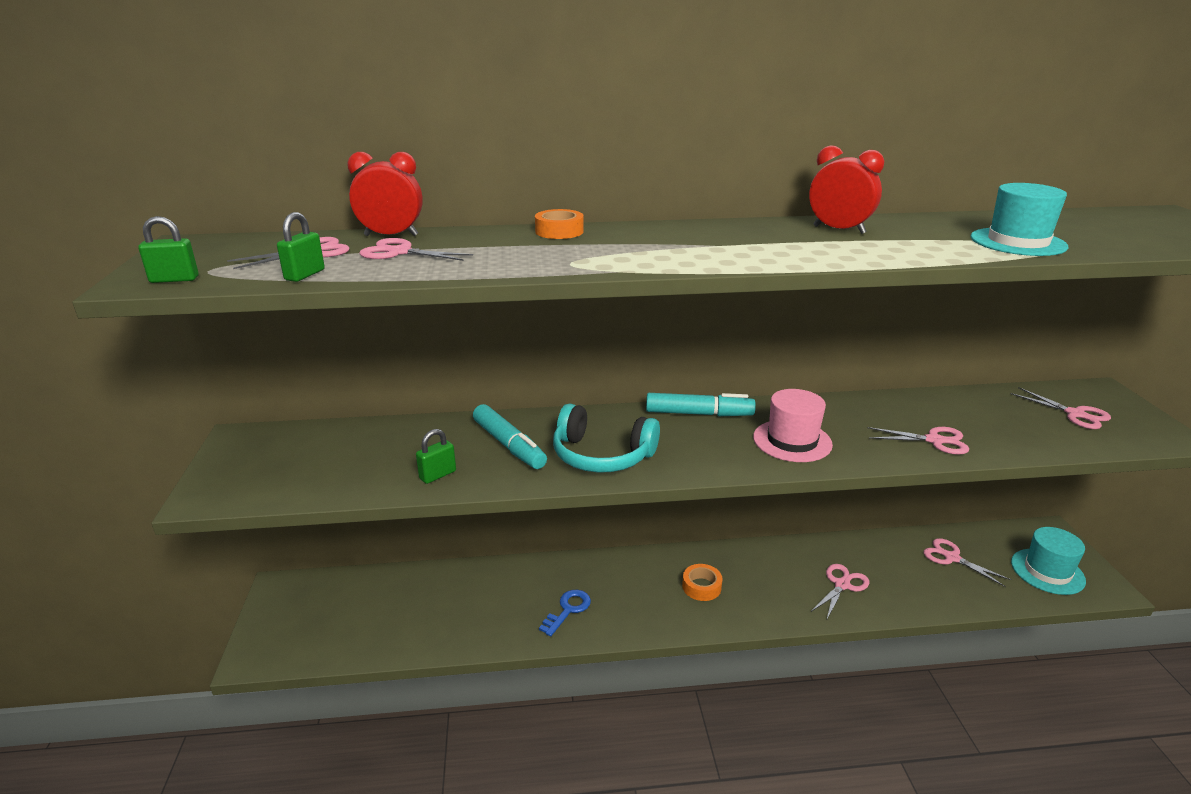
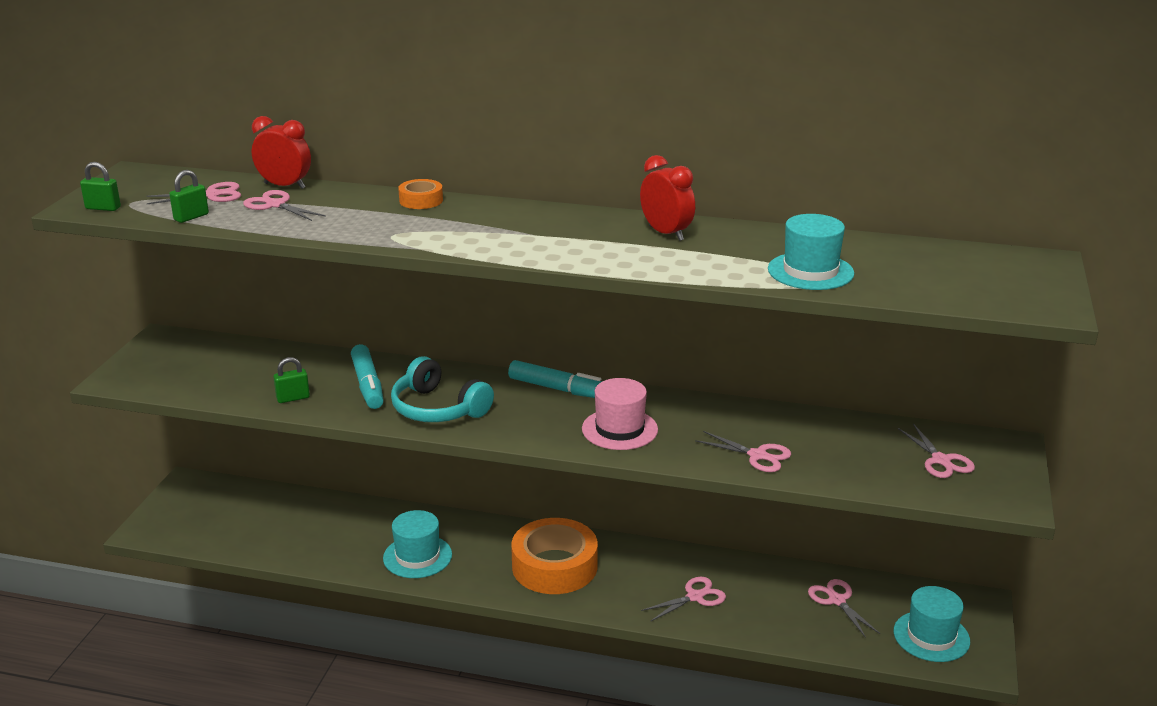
camera: 20 degrees right, 0 degrees up
(568, 610) = (417, 556): blue key -> turquoise hat
(701, 587) = (554, 566): orange tape -> orange tape, size x2.15

